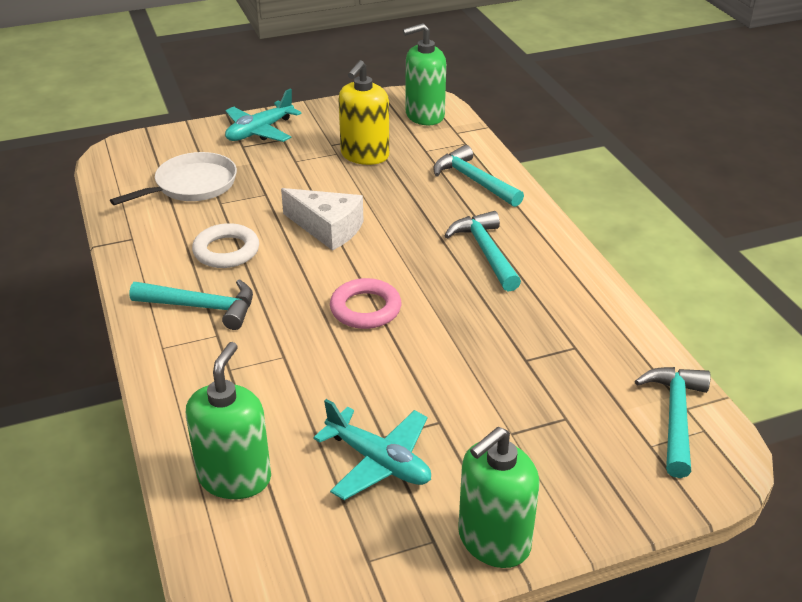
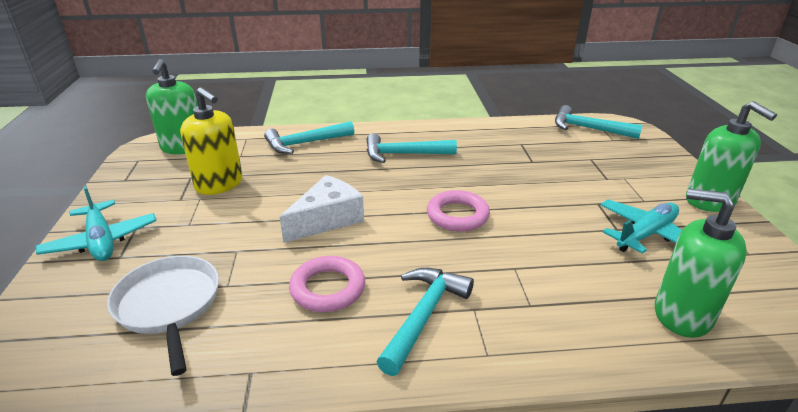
camera: 75 degrees left, 5 degrees down
(226, 251) = (328, 288): white ring -> pink ring

